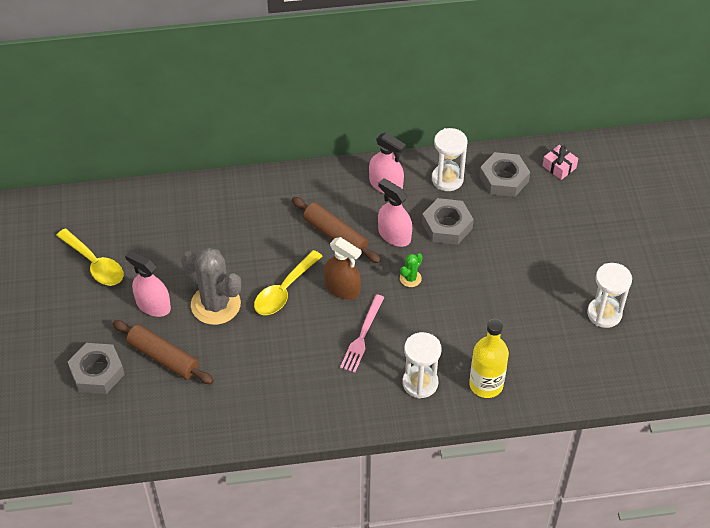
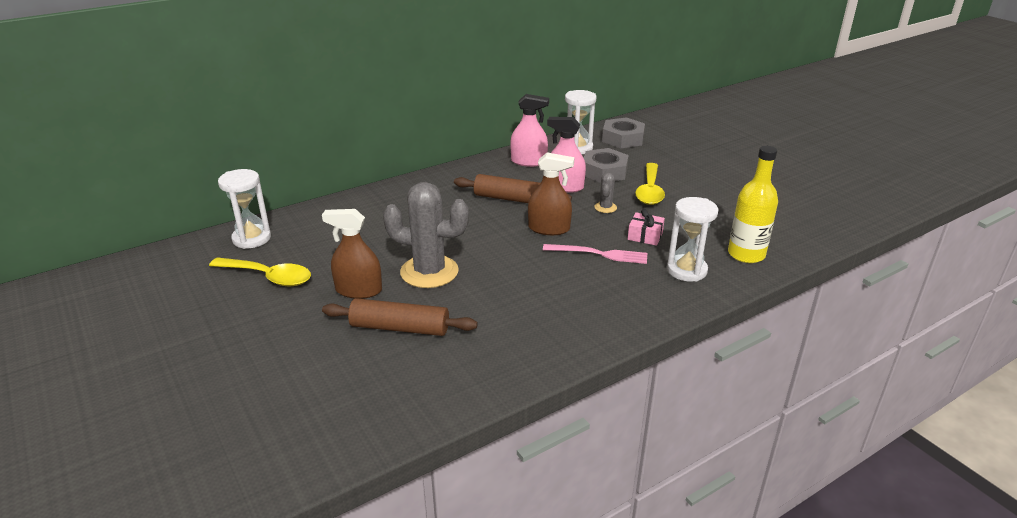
camera: 25 degrees left, 20 degrees down
(97, 372) = (324, 364): grey nut -> none
(153, 305) = (358, 290): pink spray bottle -> brown spray bottle
(284, 291) = (493, 244): yellow spoon -> yellow spoon (650, 191)
(362, 336) = (599, 254): pink fork -> pink fork turned 75 degrees counterclockwise
(410, 278) = (605, 207): green cactus -> grey cactus
(559, 167) = (658, 124): pink gift -> pink gift (645, 236)
(604, 314) = (787, 187): white hourglass -> white hourglass (252, 239)

